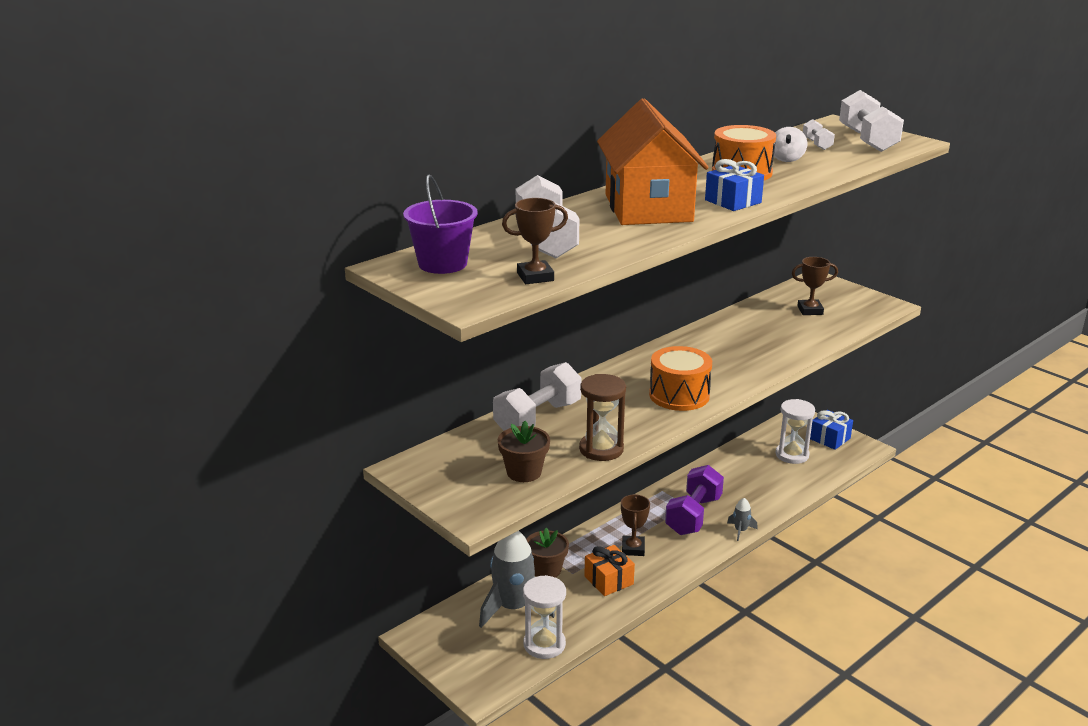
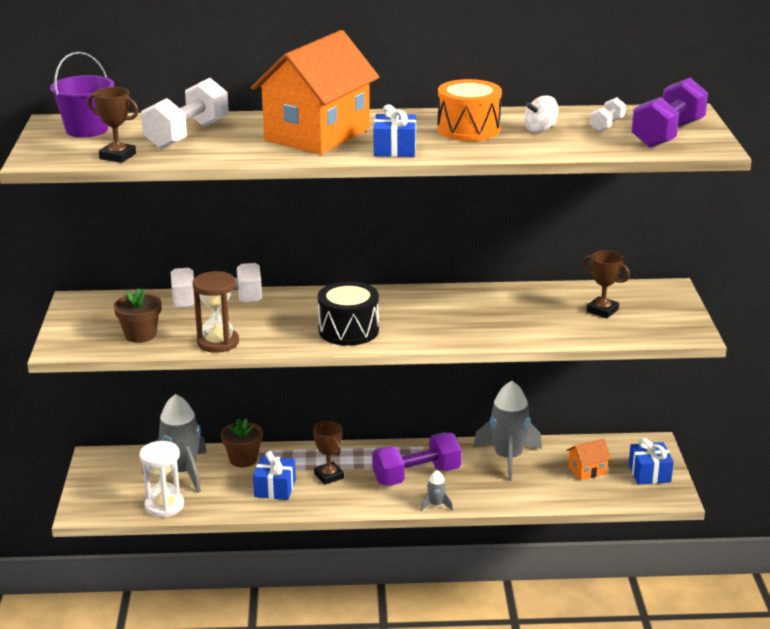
camera: 40 degrees right, 0 degrees up
(608, 580) = (275, 488): orange gift -> blue gift
(633, 548) = (329, 476): brown trophy -> brown trophy turned 75 degrees counterclockwise
(679, 395) = (348, 330): orange drum -> black drum
(731, 471) = (508, 458): none -> grey rocket
(792, 455) = (587, 470): white hourglass -> orange house
(867, 140) = (667, 134): white dumbbell -> purple dumbbell

